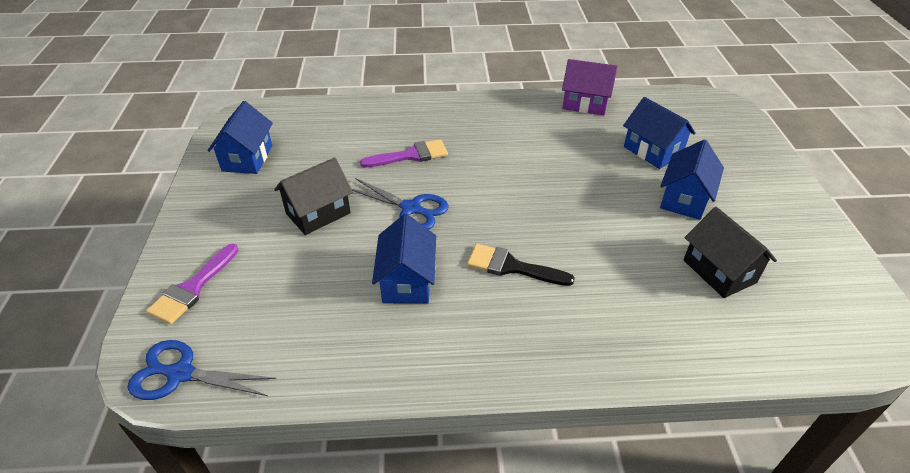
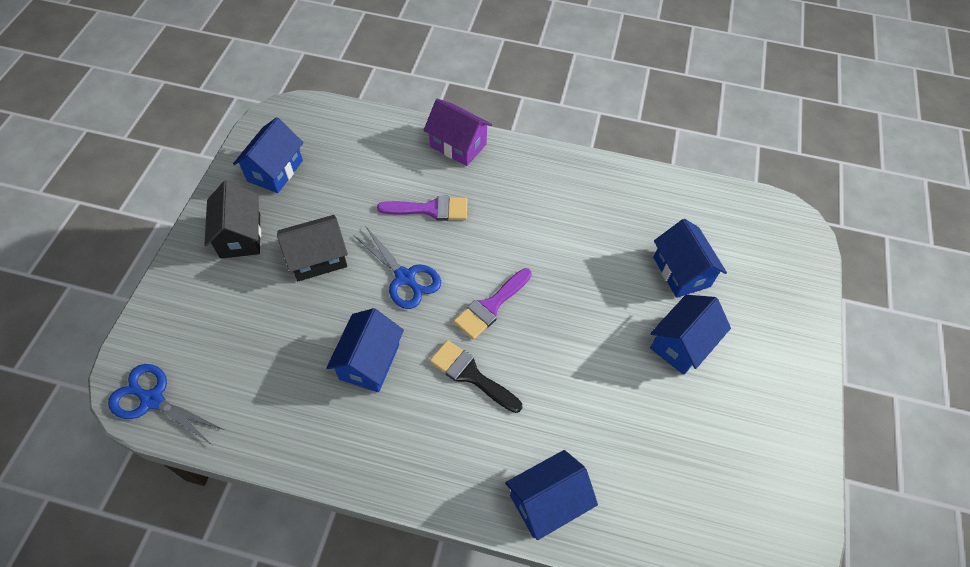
camera: 15 degrees right, 15 degrees up
(192, 288) = (185, 313): purple brush -> purple brush (491, 306)
(585, 103) = (641, 185): purple house -> purple house (458, 145)
(640, 348) = (547, 501): none -> blue house
(719, 271) = (668, 441): black house -> black house (240, 236)

